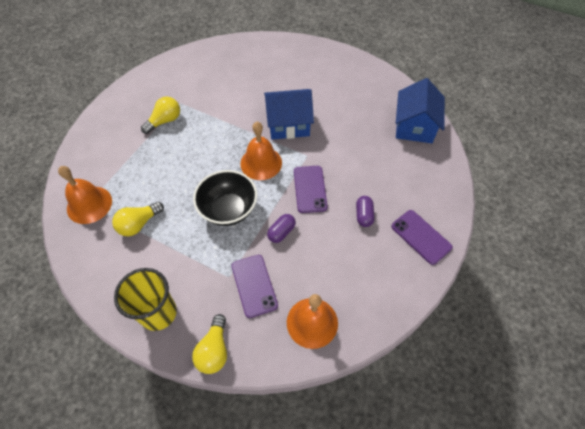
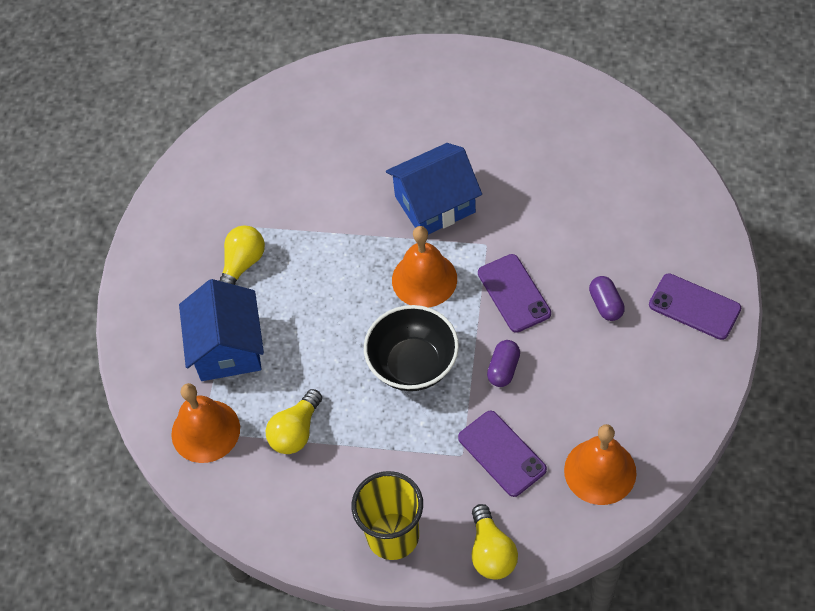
camera: 15 degrees left, 0 degrees up
(414, 126) = (622, 143): blue house -> blue house (227, 348)

